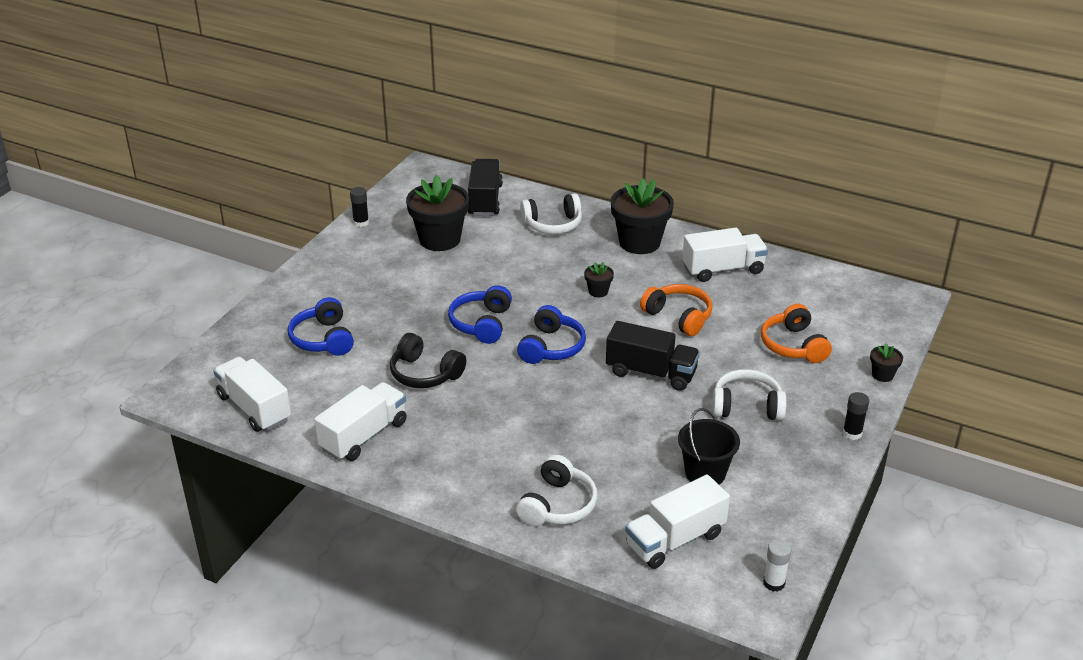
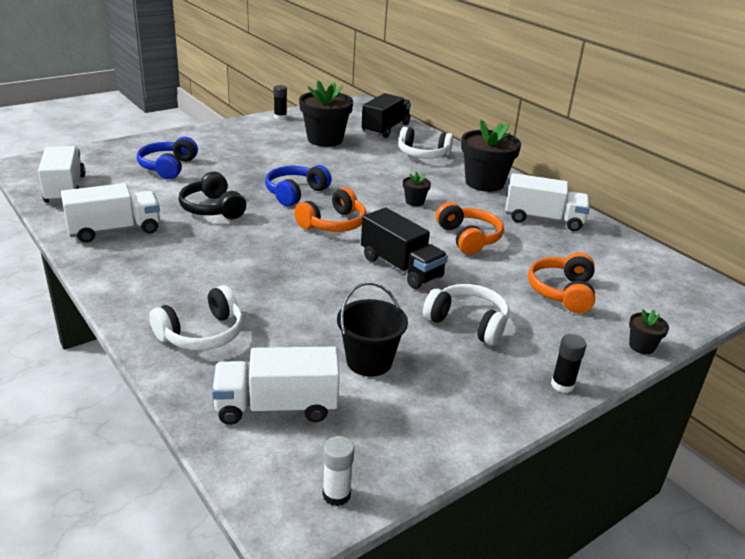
camera: 25 degrees right, 5 degrees down
(551, 347) = (333, 224): blue headphones -> orange headphones

